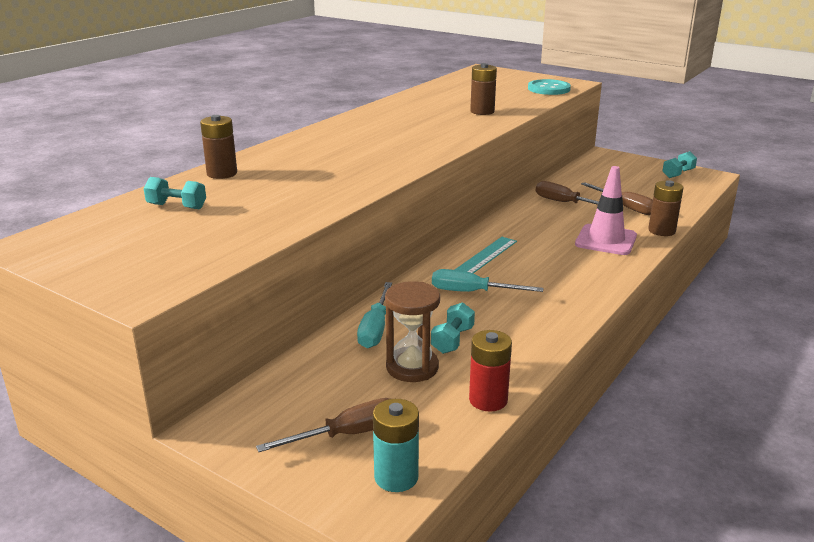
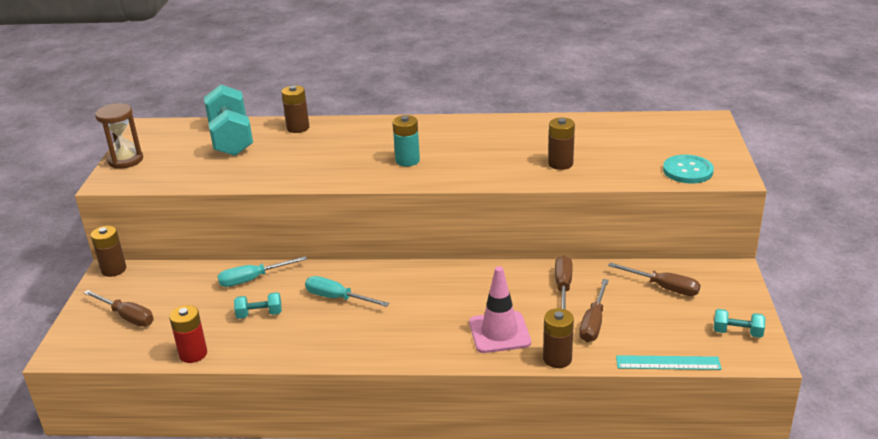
camera: 60 degrees right, 5 degrees up
(177, 206) = (231, 139): turquoise dumbbell -> turquoise dumbbell, size x2.15
(211, 423) = (114, 269): none -> brown battery
(396, 477) = (95, 348): turquoise battery -> turquoise battery (407, 160)
(412, 367) = (213, 311): brown hourglass -> brown hourglass (125, 160)
(472, 292) = (337, 298): turquoise screwdriver -> turquoise screwdriver turned 45 degrees counterclockwise
(485, 256) = (404, 283): turquoise ruler -> turquoise ruler (668, 363)
(602, 176) = (663, 287): none -> brown screwdriver

